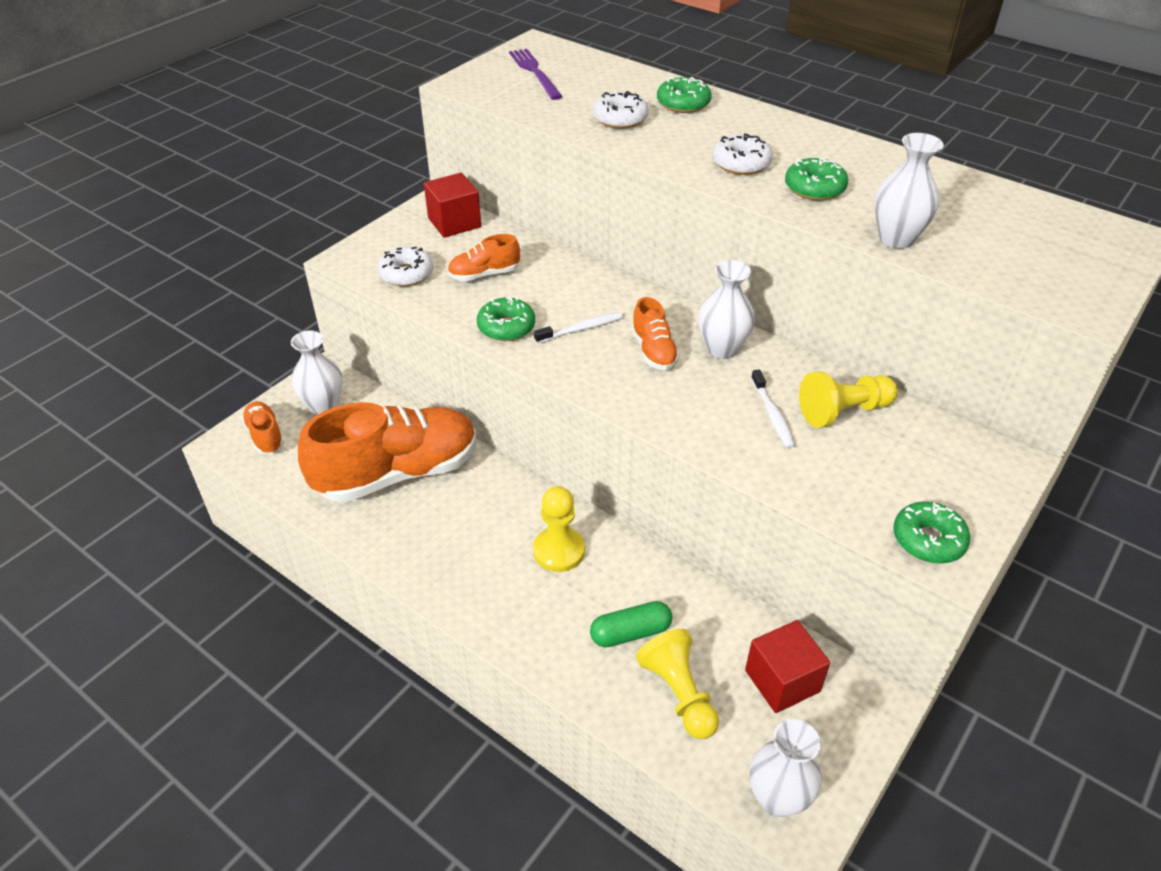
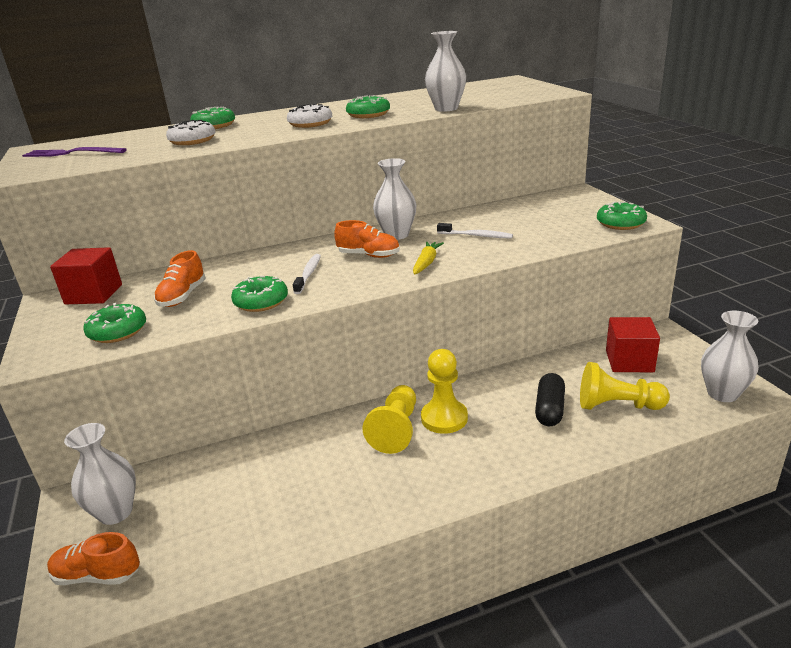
camera: 55 degrees left, 15 degrees down
(397, 473) = (266, 485): orange shoe -> none
(406, 274) = (118, 331): white donut -> green donut
(630, 633) = (549, 409): green capsule -> black capsule
(668, 402) = (426, 263): none -> yellow carrot
(843, 412) = (496, 217): yellow pawn -> yellow pawn (396, 430)

